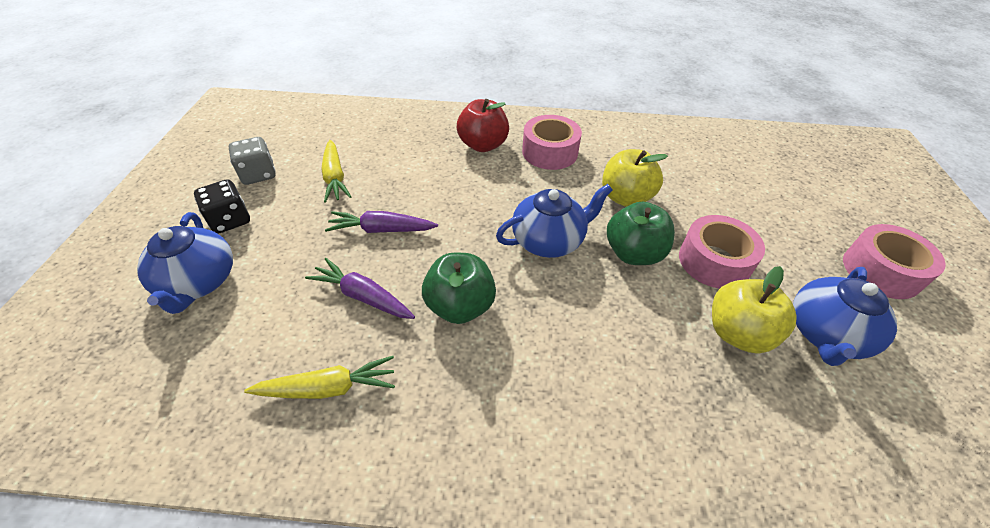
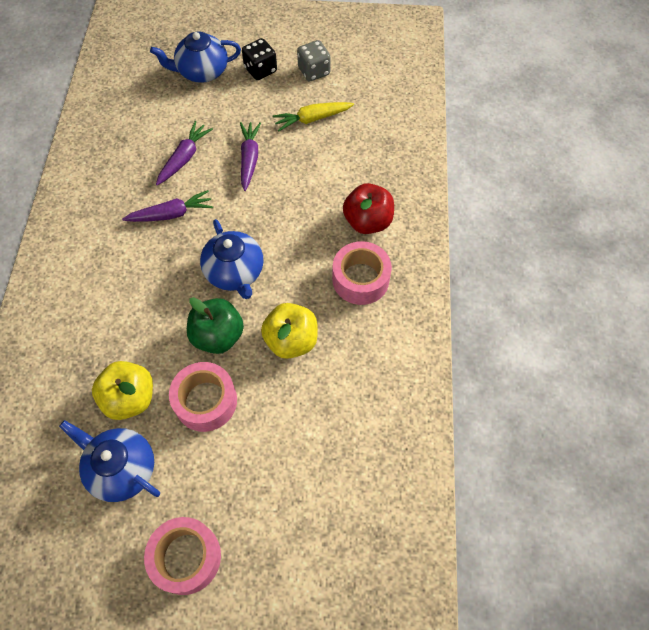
camera: 90 degrees right, 15 degrees up
(328, 388) = (117, 152): yellow carrot -> none
(460, 306) = (171, 214): green apple -> purple carrot

